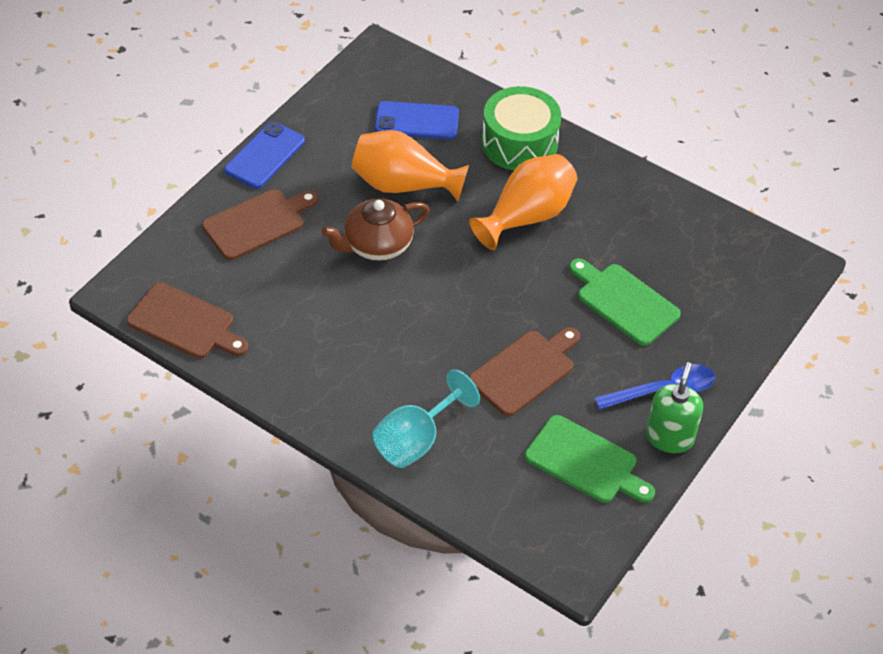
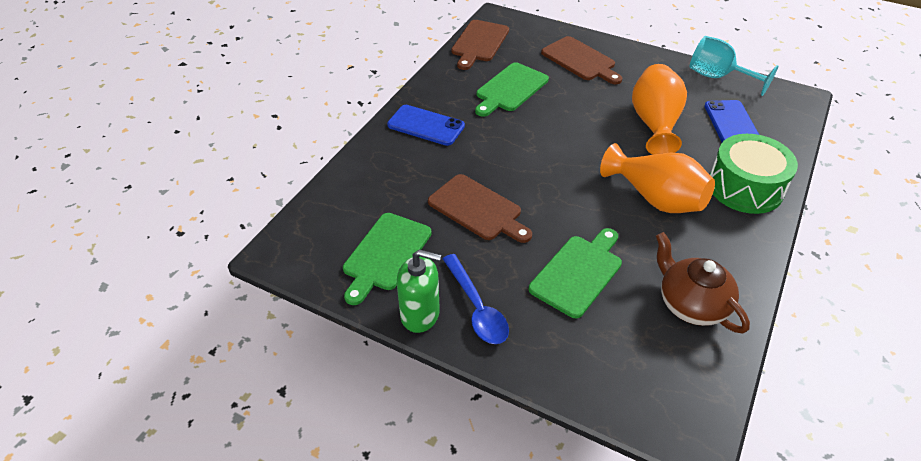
camera: 85 degrees right, 5 degrees down
(265, 155) = (647, 56): blue phone -> blue phone (426, 126)
(304, 306) = (510, 89): none -> green cutting board
(376, 245) = (583, 116): brown teapot -> brown teapot (691, 304)
(416, 440) = (396, 154): turquoise goblet -> turquoise goblet (718, 77)

